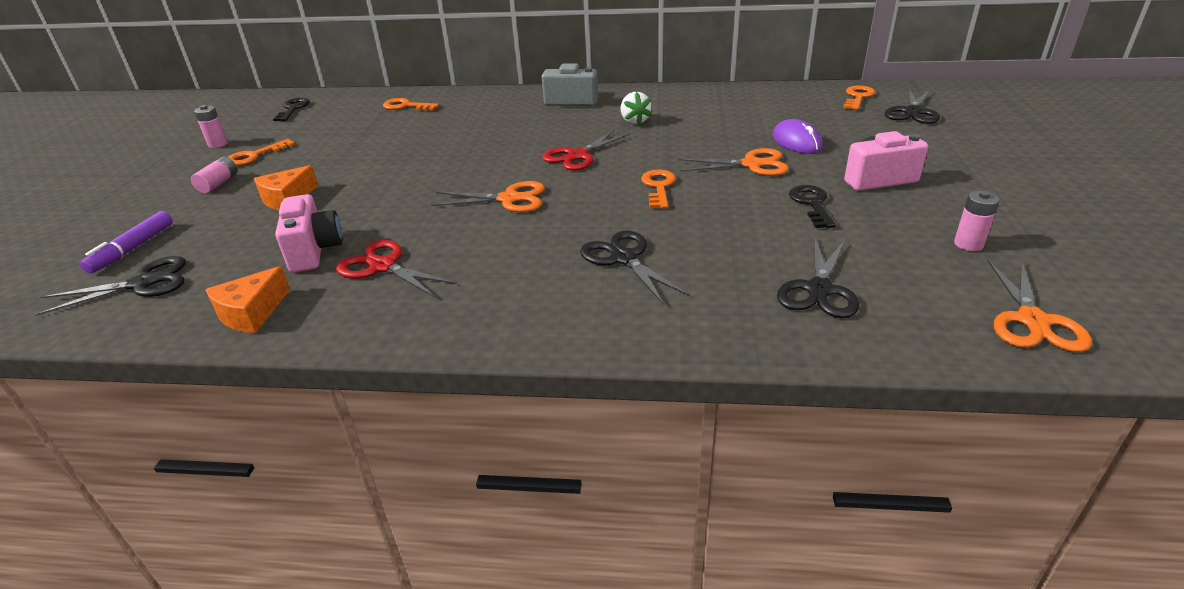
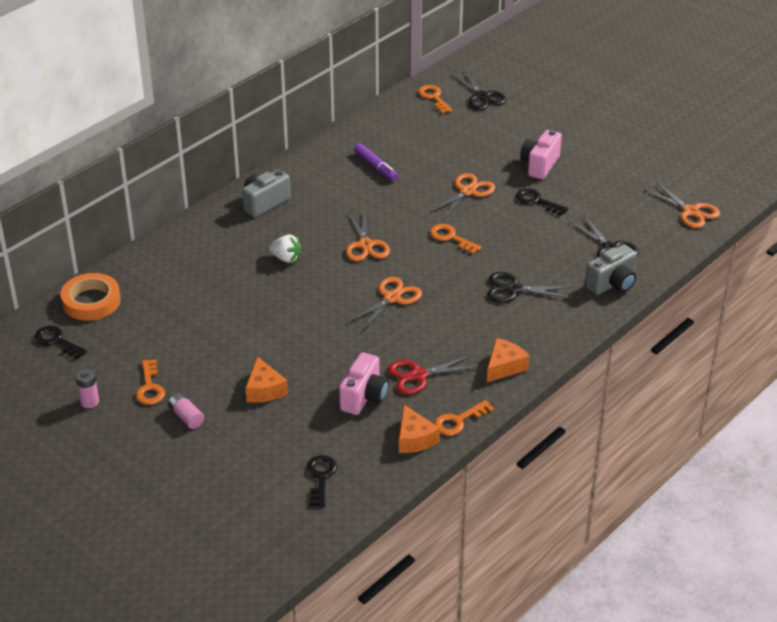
camera: 55 degrees left, 5 degrees up
(132, 249) = (258, 476): purple marker -> purple marker (375, 167)
(143, 283) = (321, 477): black scissors -> black key
(314, 251) = (364, 397): pink camera -> pink camera turned 90 degrees clockwise
(357, 100) = (91, 301): none -> orange tape
(406, 106) = (149, 281): orange key -> orange key (458, 421)
(457, 316) = (504, 366): none -> orange cheese
(577, 156) = (366, 245): red scissors -> orange scissors
(634, 121) = (343, 196): white strawberry -> white strawberry (286, 258)
(748, 325) = (612, 284): none -> grey camera
(796, 142) = (461, 159): purple mouse -> none
(968, 244) = (626, 184): pink battery -> none

